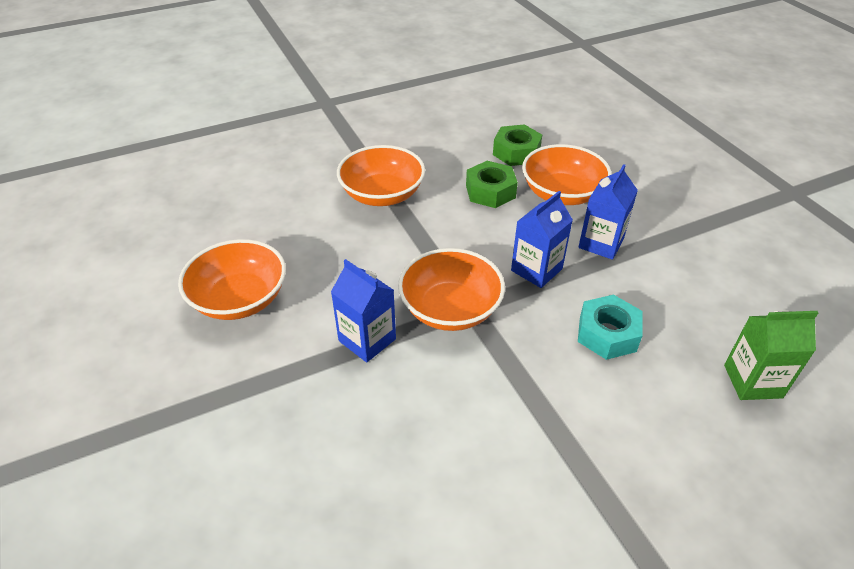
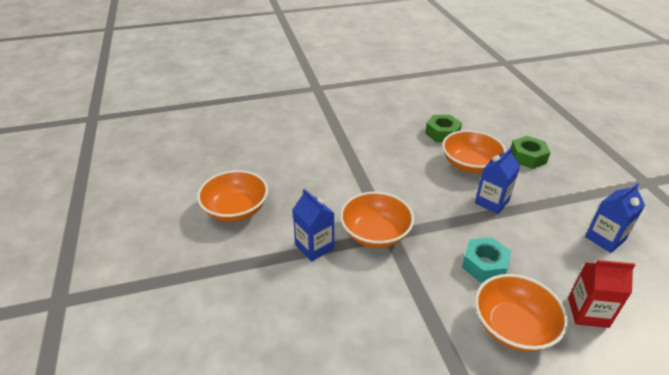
camera: 10 degrees right, 5 degrees down
(382, 194) = (343, 152): orange bowl -> orange bowl (513, 326)
(490, 191) = (418, 158): green nut -> green nut (527, 157)
(536, 270) = (441, 214): blue carton -> blue carton (605, 238)
(752, 381) = (588, 312): green carton -> red carton

